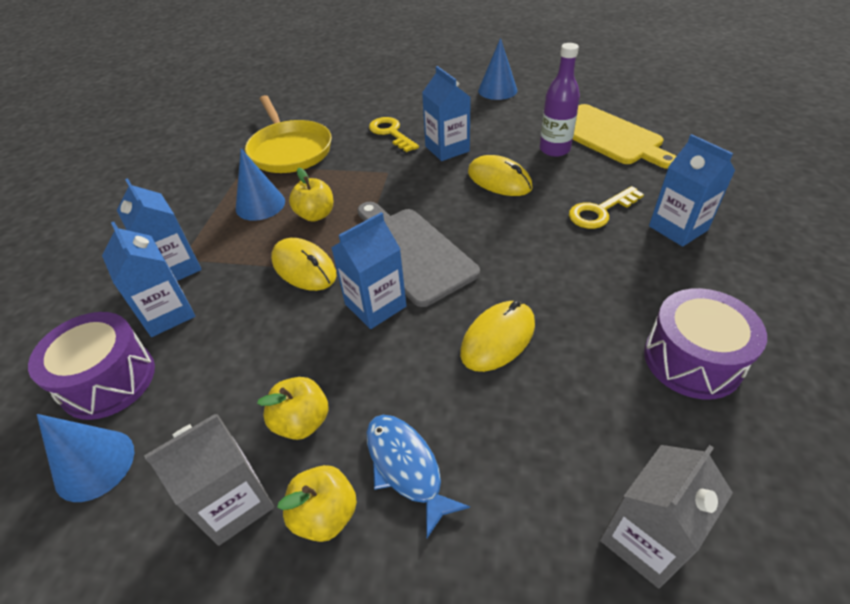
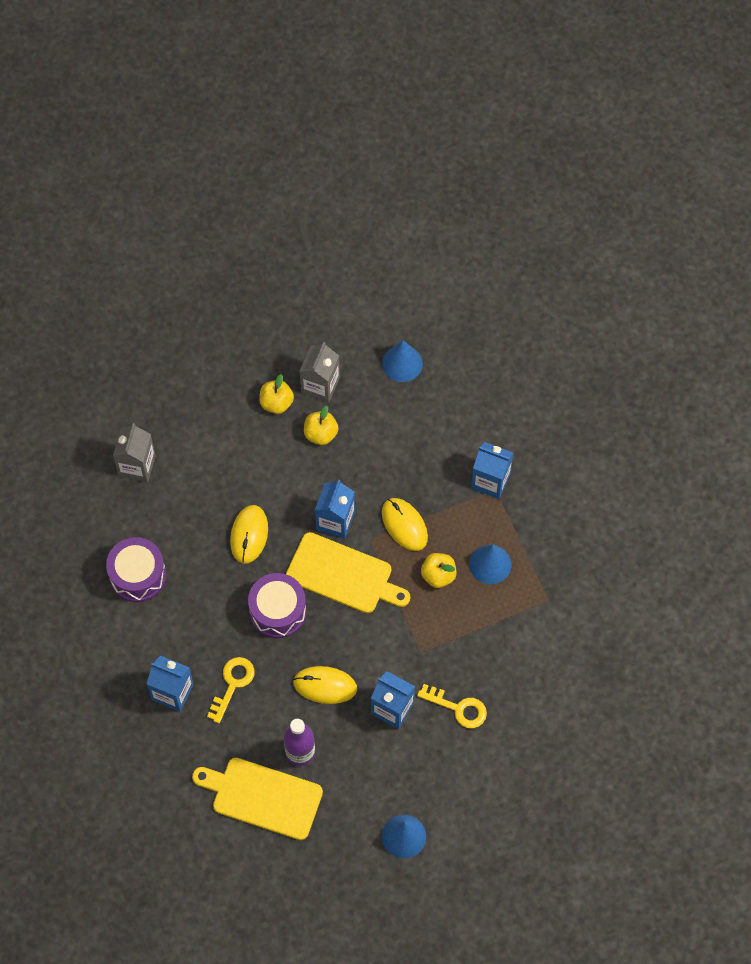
camera: 145 degrees right, 20 degrees up
(108, 380) = (444, 398): purple drum -> purple drum (278, 611)
(167, 313) = (457, 449): blue carton -> none
(290, 150) = (528, 638): yellow pan -> none
(304, 267) = (404, 525): yellow mouse -> yellow mouse turned 45 degrees clockwise
(406, 467) = (254, 440): blue fish -> none
(411, 252) = (343, 575): grey cutting board -> yellow cutting board

